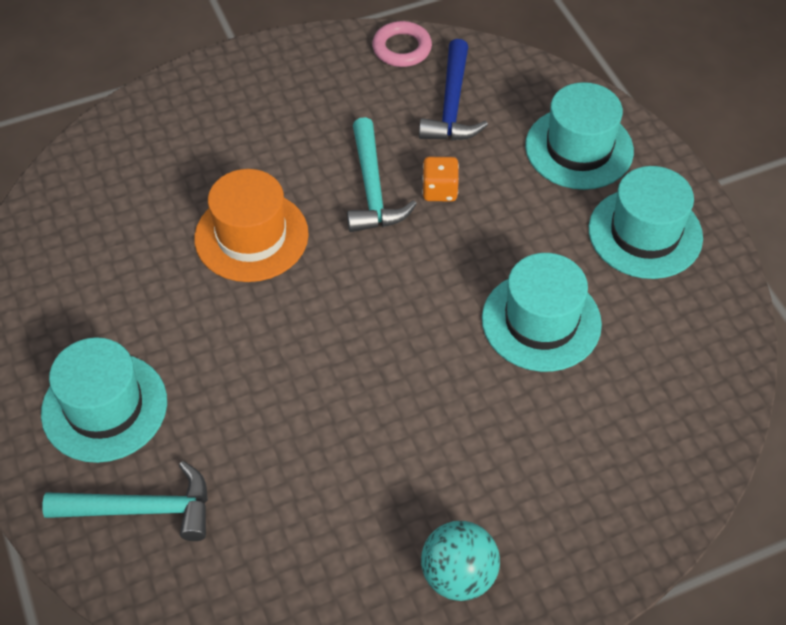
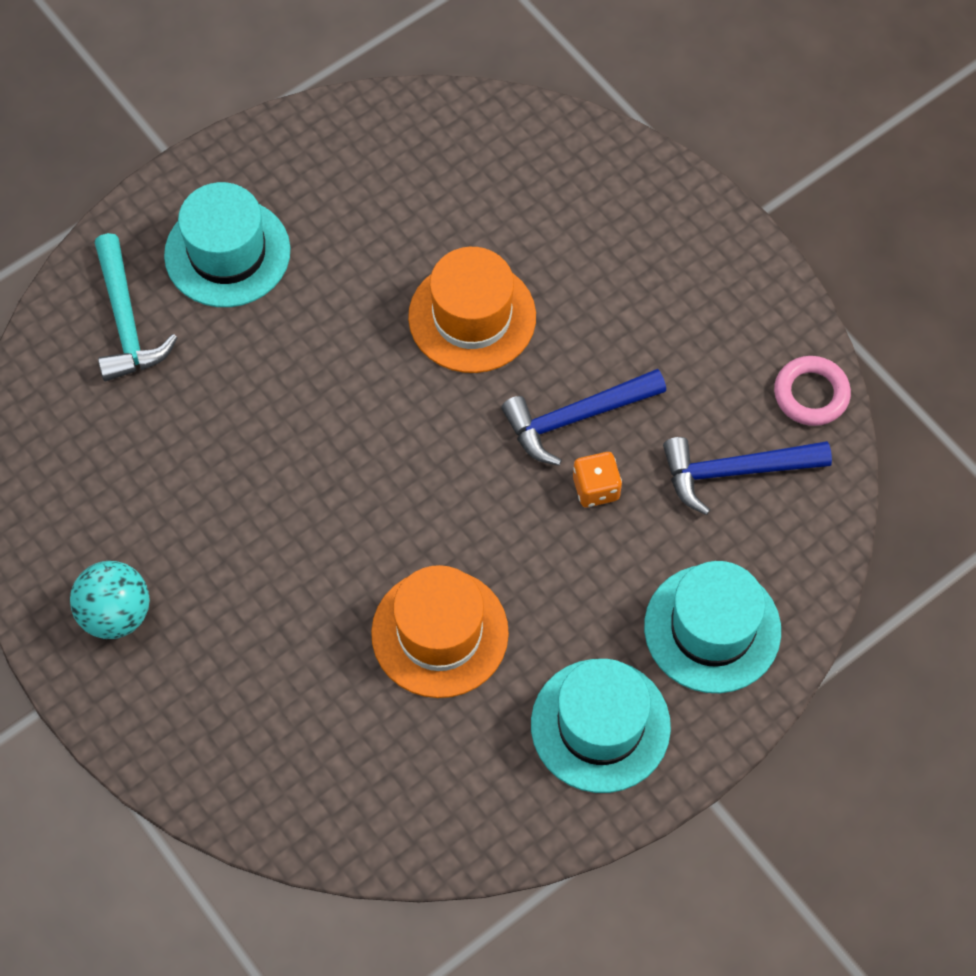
camera: 75 degrees right, 10 degrees up
(372, 188) = (576, 417): turquoise hammer -> blue hammer
(541, 321) = (440, 633): turquoise hat -> orange hat

